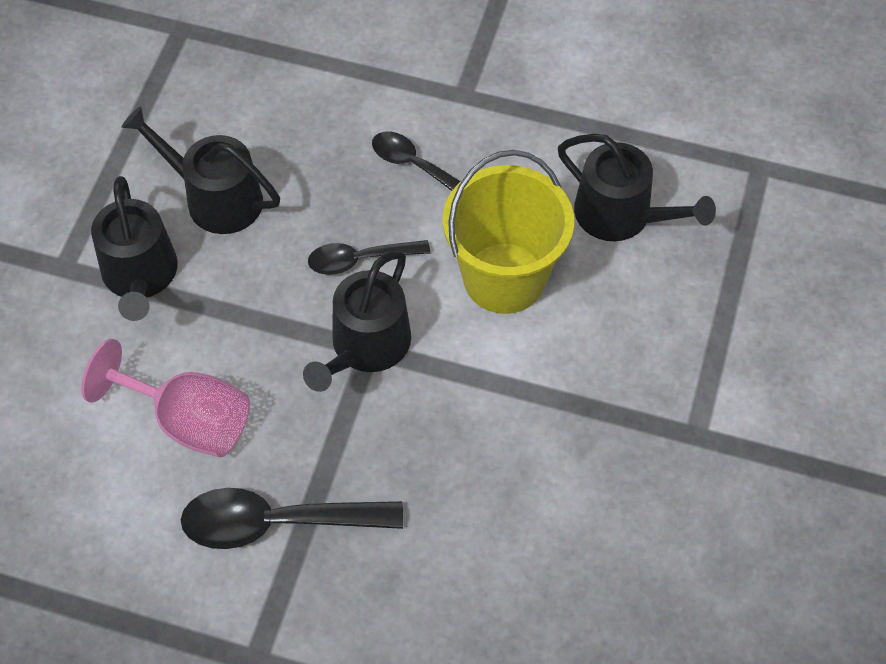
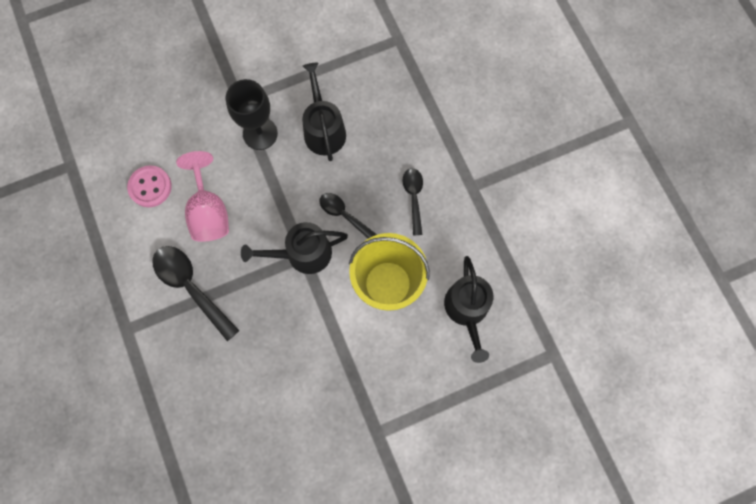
camera: 50 degrees right, 15 degrees up
(70, 471) = (150, 187): none -> pink button
(140, 276) = (260, 133): black watering can -> black goblet

